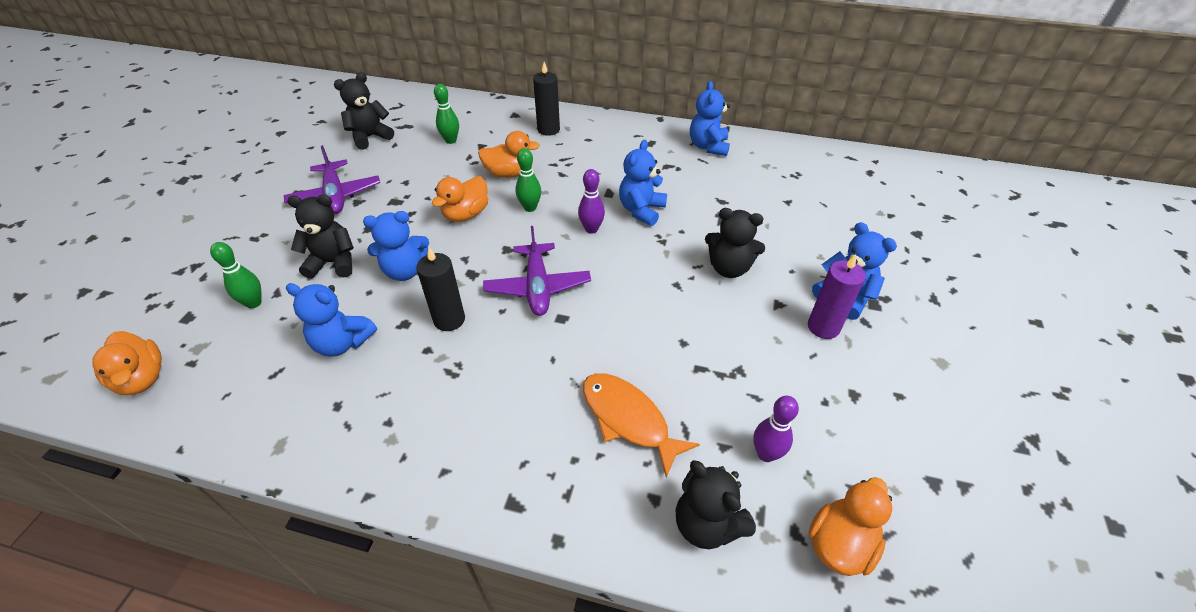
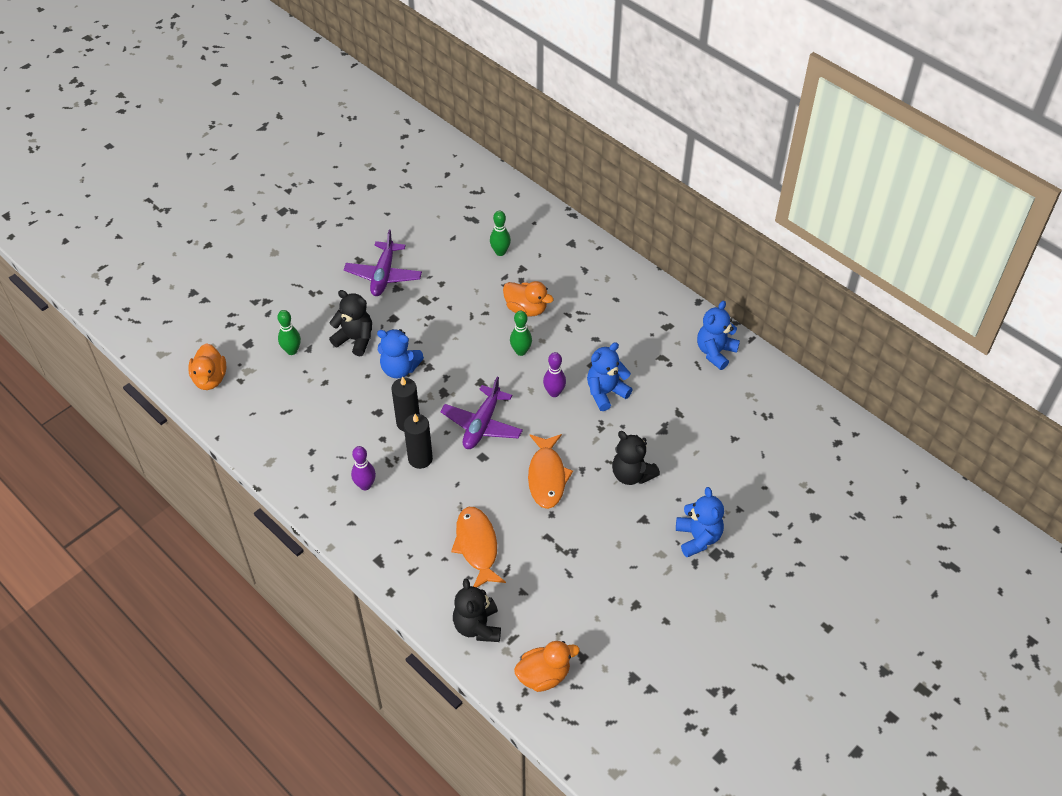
camera: 30 degrees right, 5 degrees up
(342, 343) = (333, 408): blue teddy bear -> none
(370, 137) = (438, 221): black teddy bear -> none
(466, 214) = (469, 336): orange duck -> none
(548, 129) = (589, 273): black candle -> black candle (420, 459)
(647, 307) = (547, 476): none -> orange fish
(766, 454) = (544, 609): purple bowling pin -> purple bowling pin (365, 485)
(823, 327) = (660, 551): purple candle -> none

